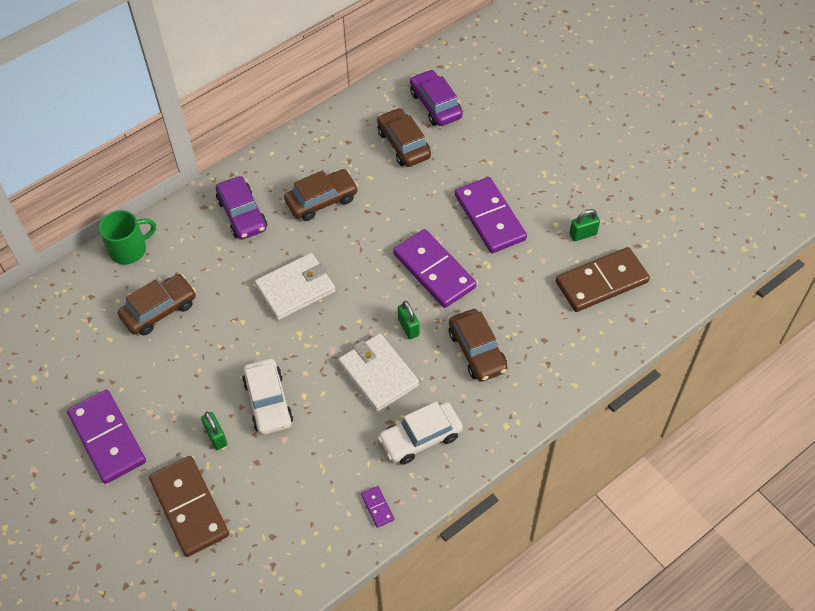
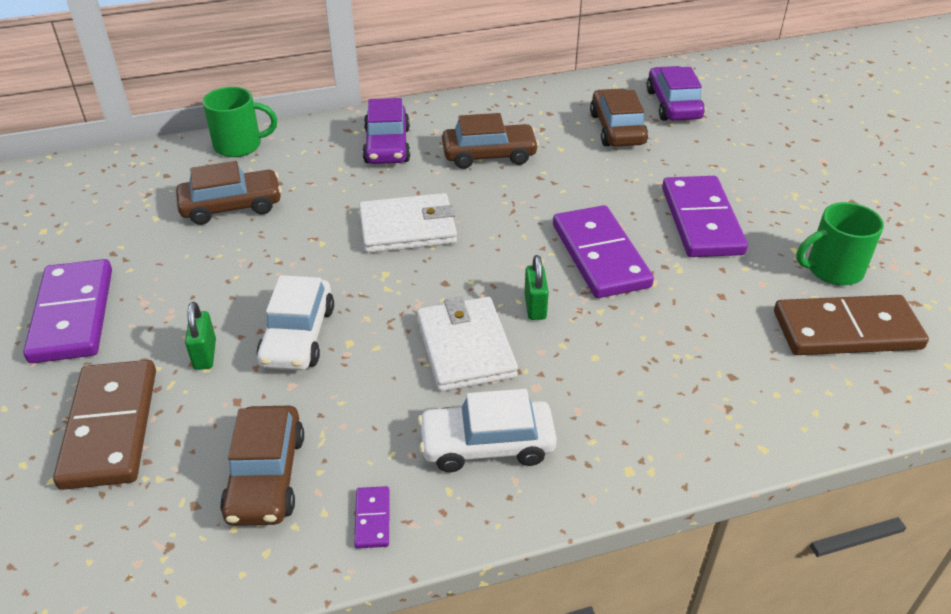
camera: 20 degrees right, 15 degrees down
(477, 351) = (623, 361): brown car -> brown car (266, 476)
(583, 234) = (832, 269): green padlock -> green mug

